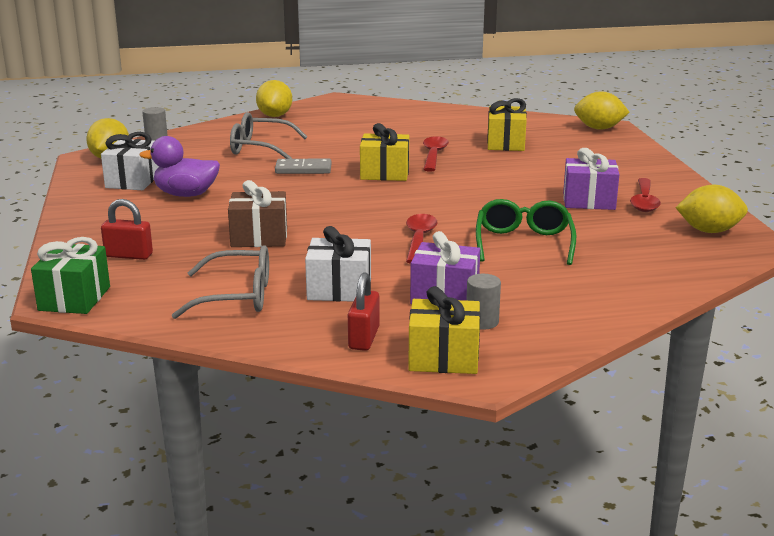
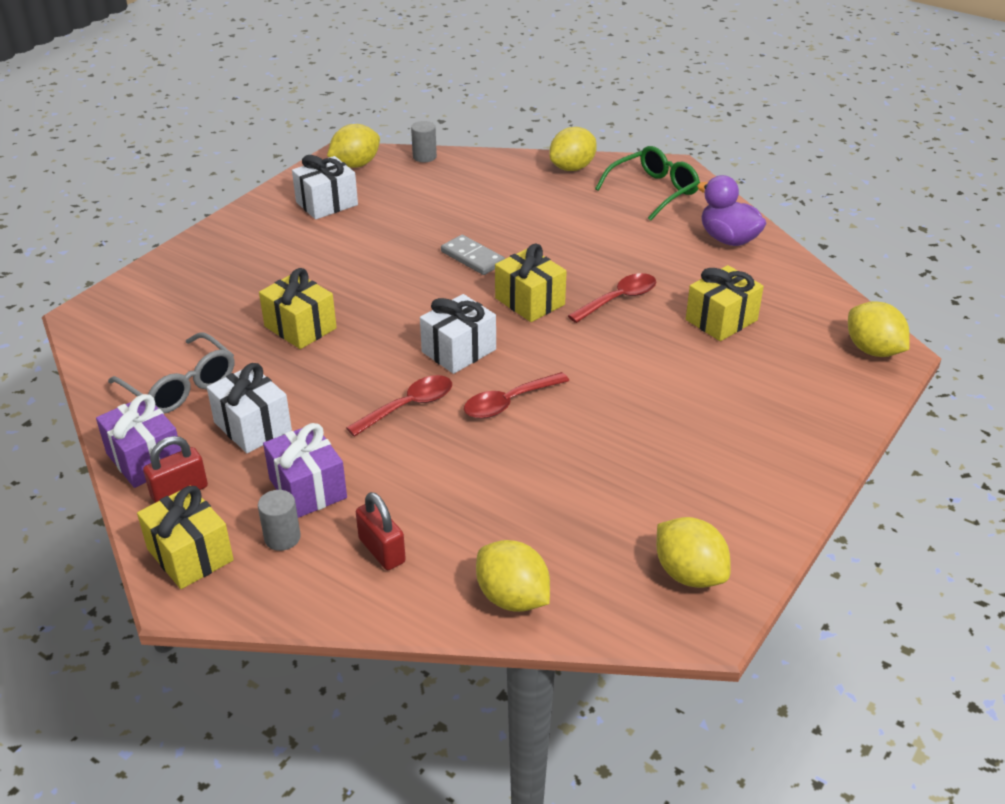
camera: 45 degrees right, 15 degrees up
(74, 298) = (93, 321): green gift -> none
(128, 255) = (190, 294): red padlock -> red padlock (382, 551)
(186, 194) = (335, 242): purple duck -> purple duck (728, 239)
(259, 148) = (485, 209): grey glasses -> none
(259, 237) = (300, 327): brown gift -> yellow gift
(392, 207) = (459, 351): none -> white gift
(523, 243) = (483, 468): green glasses -> green glasses (654, 191)
(589, 201) = (648, 452): purple gift -> purple gift (145, 459)
(644, 202) = (703, 489): red spoon -> red spoon (508, 403)
(658, 278) = (512, 597): none -> yellow lemon

